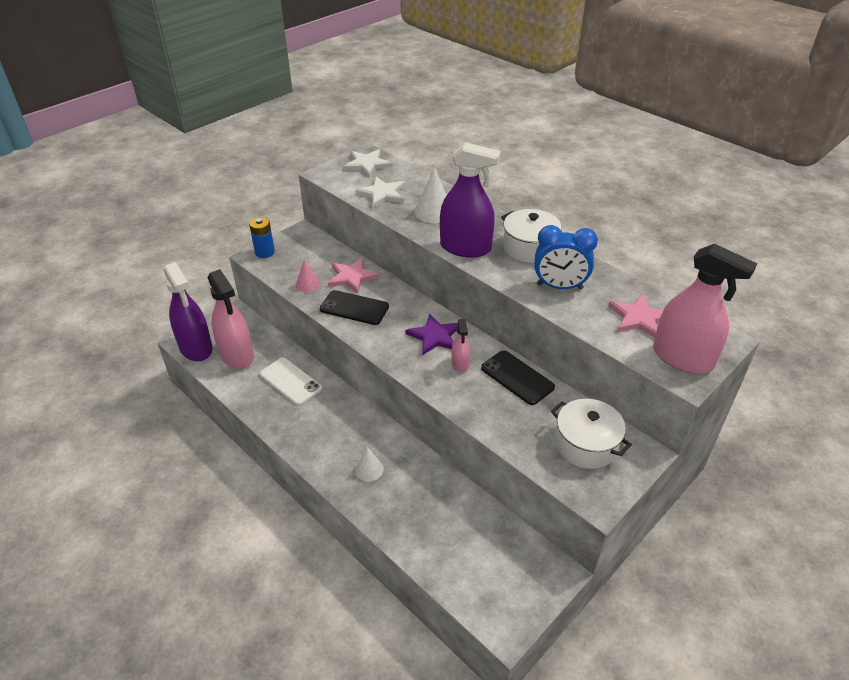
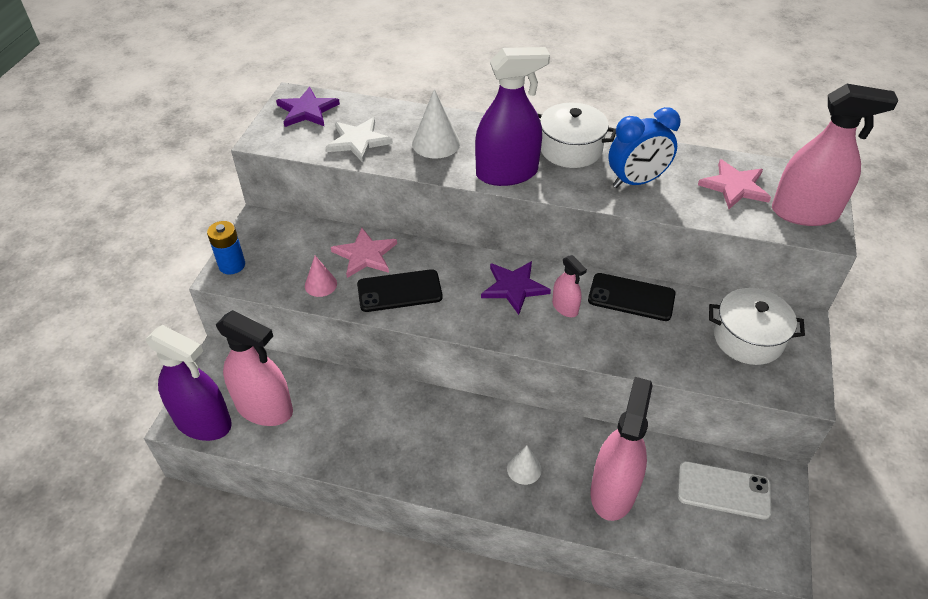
camera: 30 degrees left, 5 degrees up
(290, 381) = (356, 410): white phone -> white phone (723, 490)
(367, 164) = (307, 110): white star -> purple star
(420, 515) = (613, 491): none -> pink spray bottle

